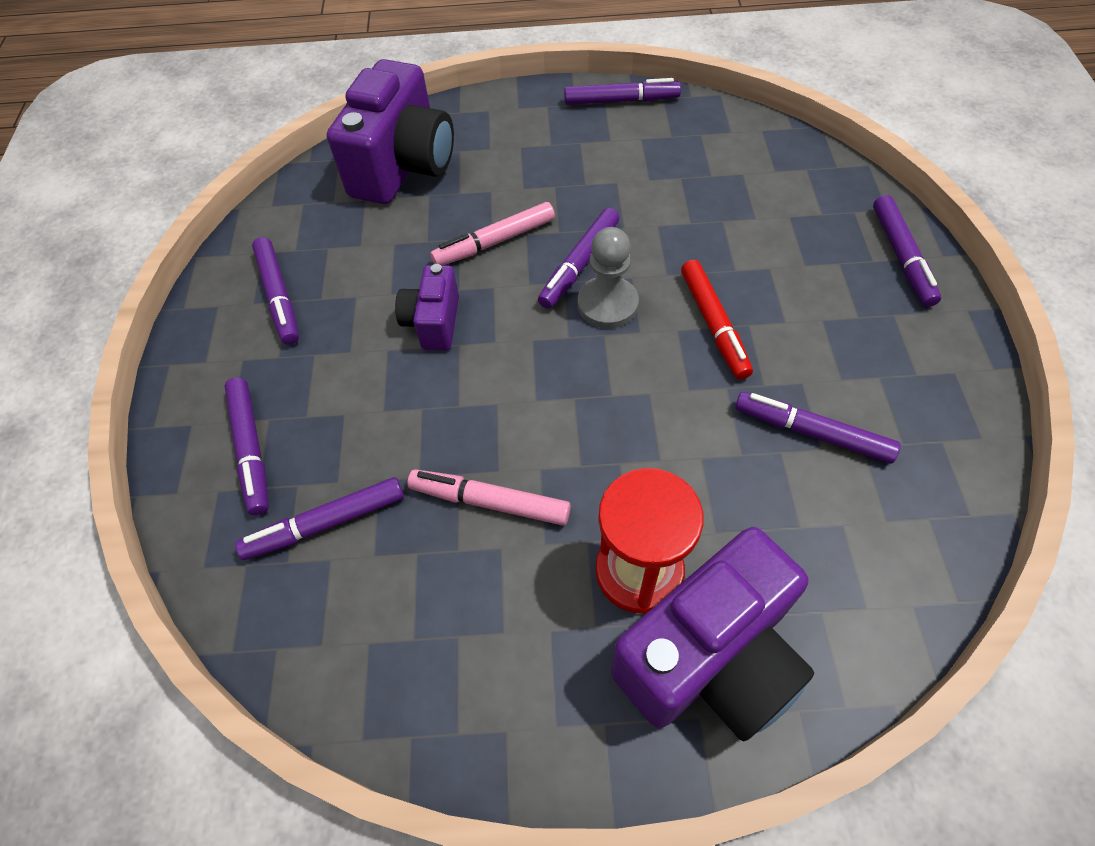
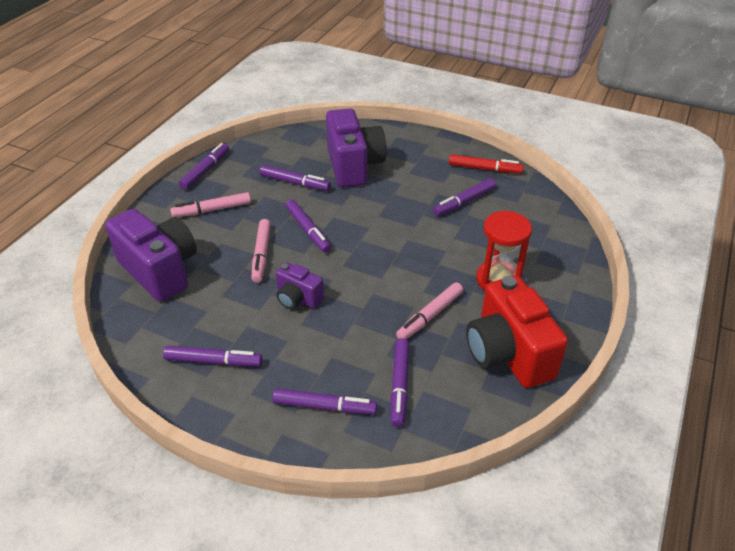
camera: 65 degrees left, 15 degrees down
(465, 657) = (508, 353): none -> red camera
(547, 149) = (212, 210): none -> pink marker
(607, 304) = (343, 231): grey pawn -> none
(710, 658) = (549, 275): purple camera -> purple camera (354, 166)
(714, 324) = (385, 203): red marker -> red marker (484, 169)
(901, 256) = (394, 137): purple marker -> purple marker (295, 183)

